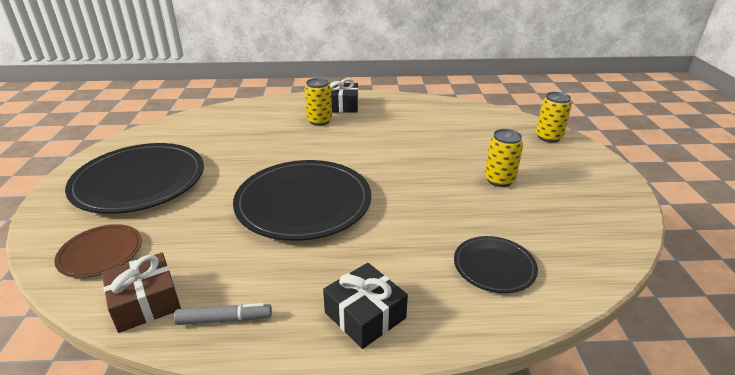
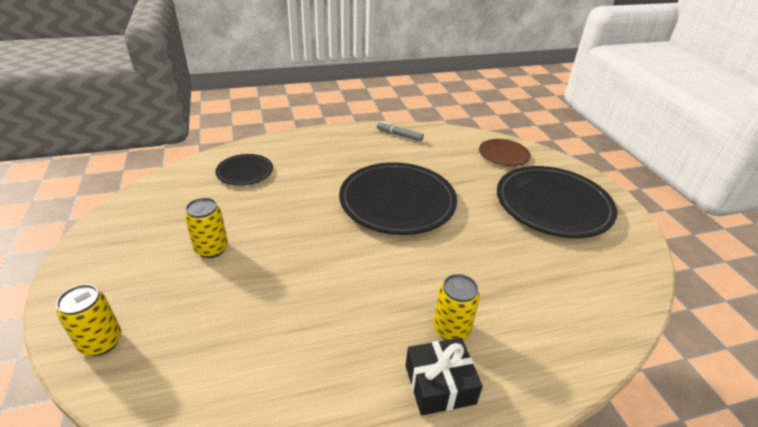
camera: 165 degrees right, 5 degrees up
(145, 302) = (447, 137): brown gift -> none
(224, 319) = (399, 135): grey marker -> grey marker turned 45 degrees clockwise
(365, 315) = (326, 143): black gift -> none

